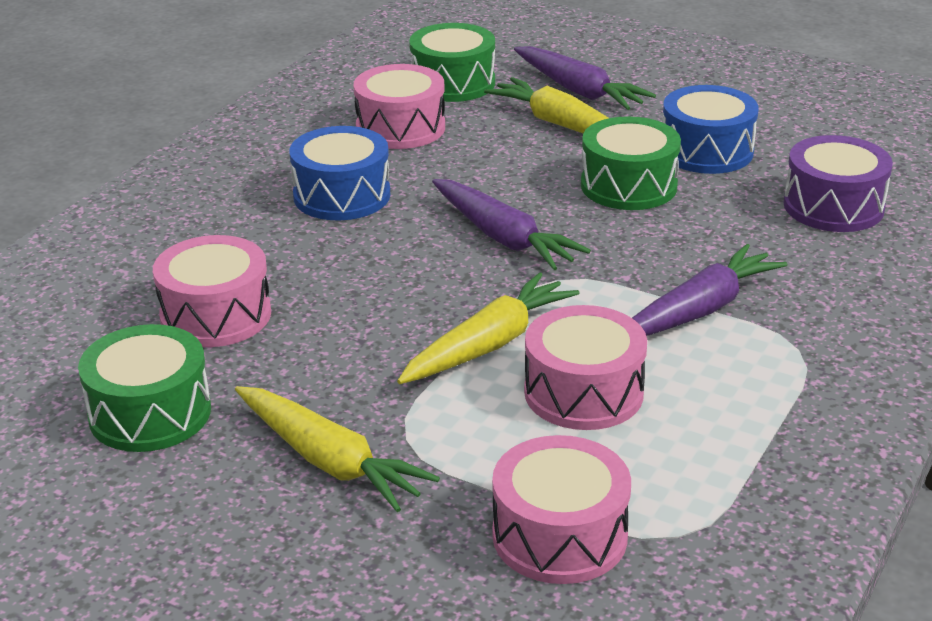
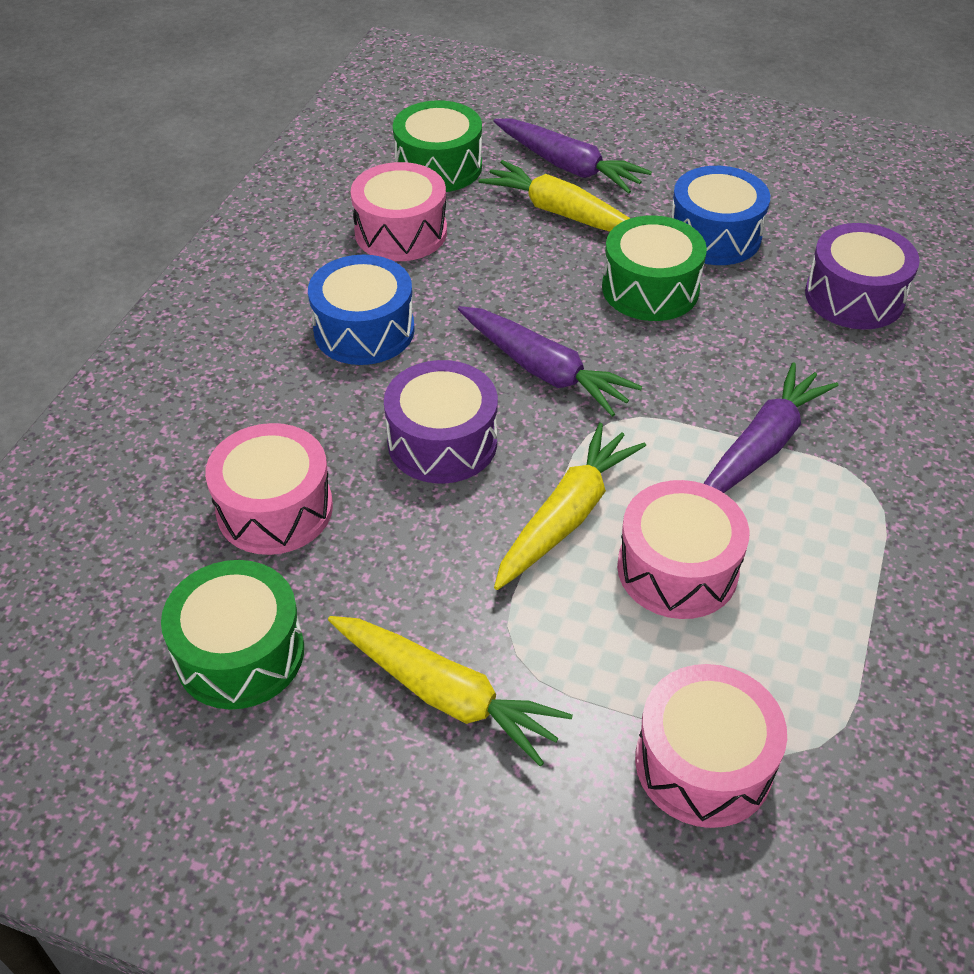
camera: 10 degrees left, 15 degrees up
(388, 281) = (442, 442): none -> purple drum

